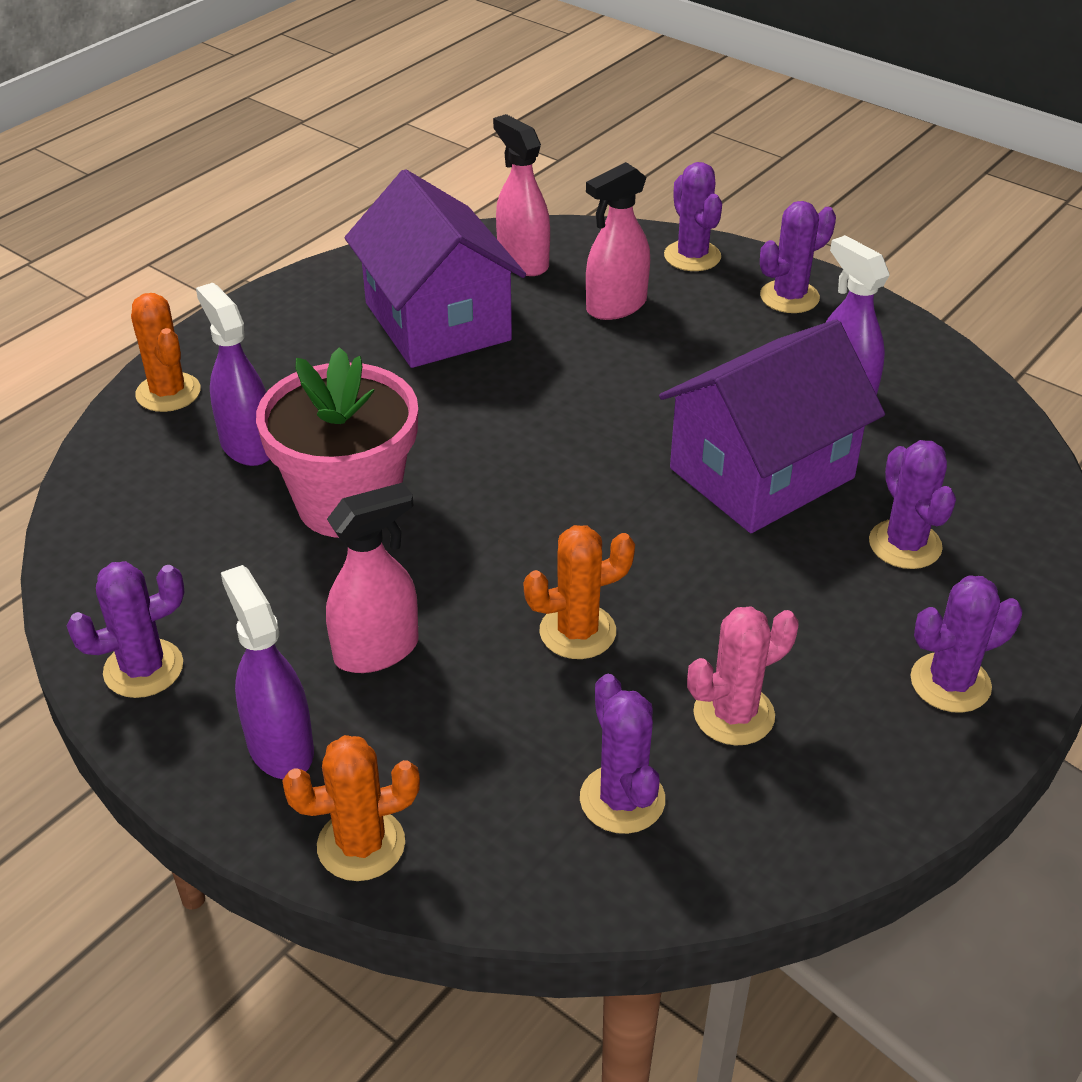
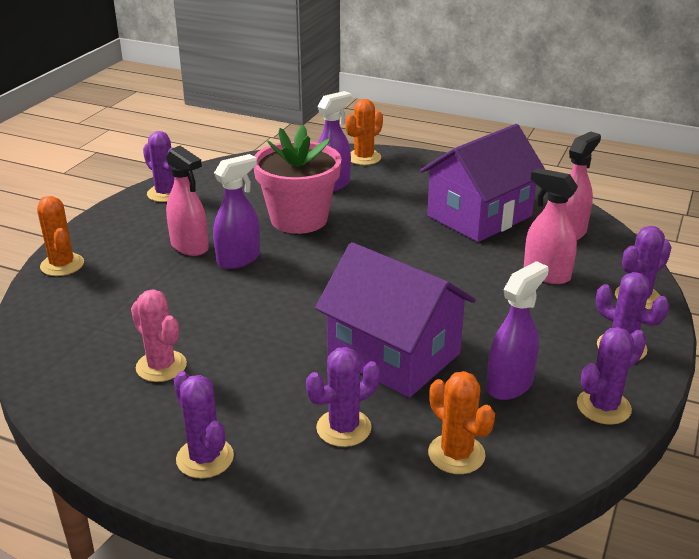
camera: 75 degrees right, 10 degrees down
(280, 746) = (121, 234): purple spray bottle -> purple spray bottle (239, 259)
(577, 632) = (218, 303): orange cactus -> orange cactus (456, 454)
(622, 799) = (93, 335): purple cactus -> purple cactus (603, 407)

